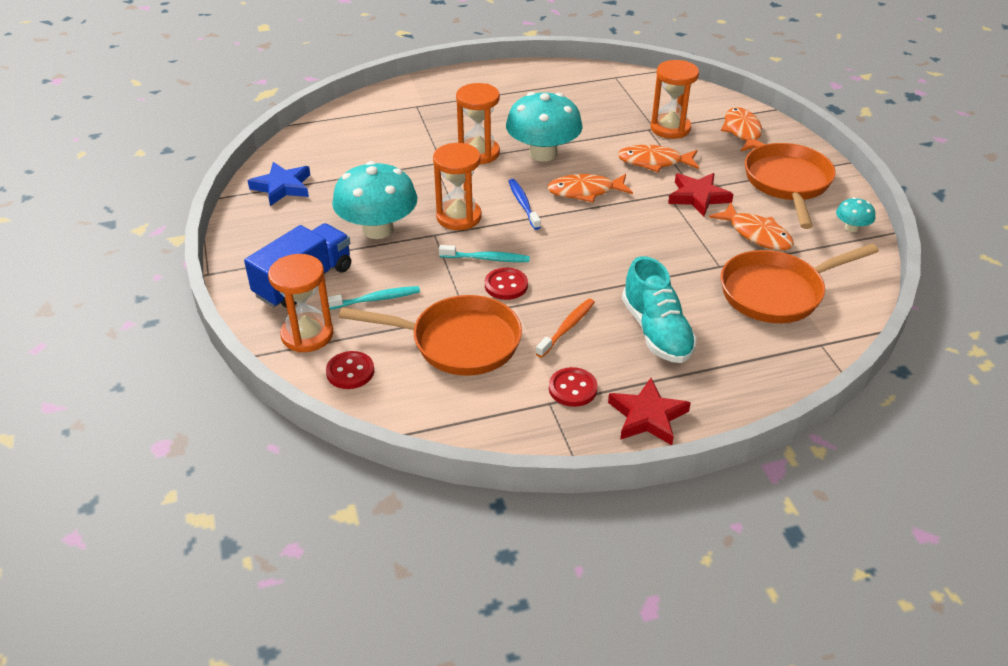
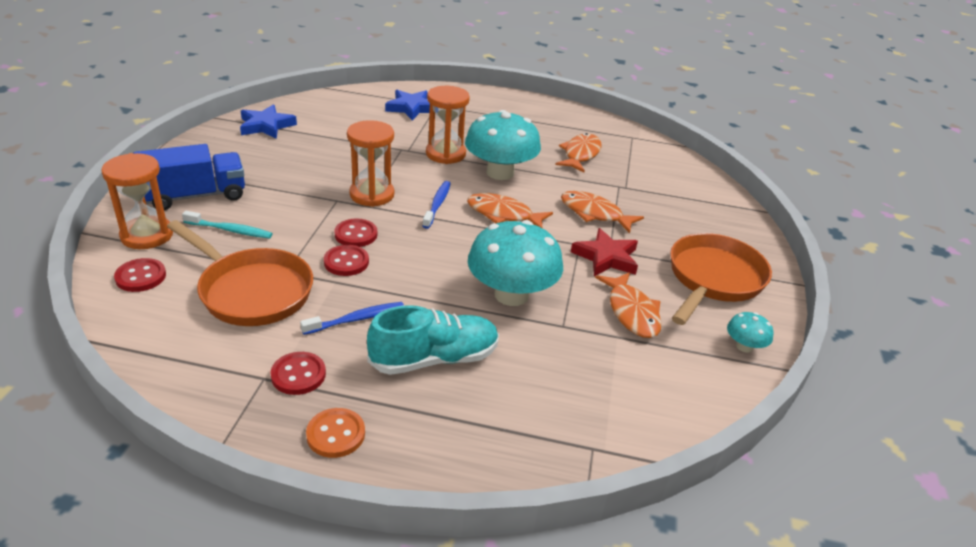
camera: 25 degrees right, 5 degrees down
(378, 229) = (297, 180): turquoise mushroom -> turquoise mushroom (511, 294)
(397, 117) = (411, 108): none -> blue star
(486, 258) = (356, 234): turquoise toothbrush -> red button
(567, 328) = (356, 319): orange toothbrush -> blue toothbrush
(647, 416) = (336, 434): red star -> orange button
(656, 331) = (434, 359): turquoise shoe -> turquoise shoe turned 120 degrees counterclockwise
(670, 128) = (640, 192): orange hourglass -> none
(742, 132) = (711, 219): orange fish -> orange fish (580, 154)
(777, 292) = (596, 375): orange pan -> none

